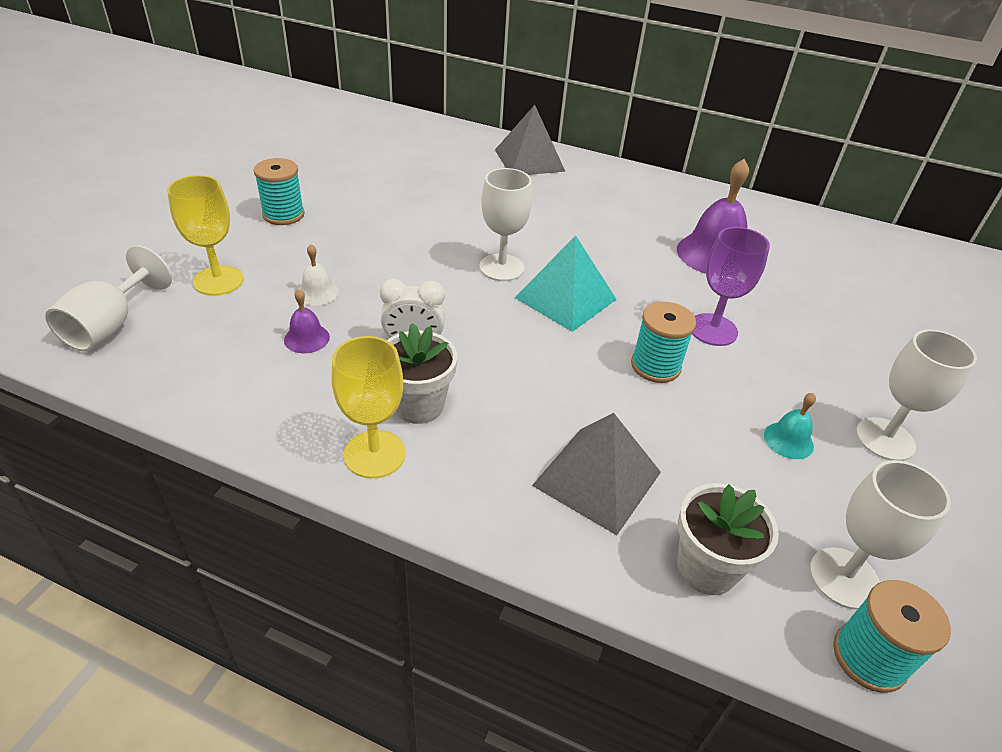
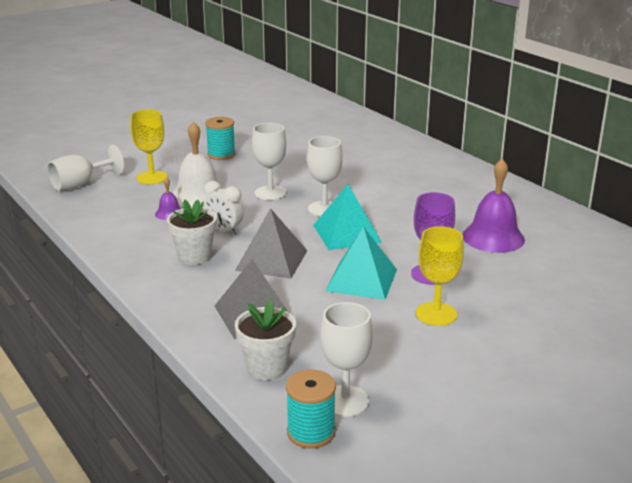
camera: 35 degrees right, 15 degrees down
(317, 292) = (198, 195): white bell -> white bell, size x2.03
(374, 454) = (148, 269): yellow goblet -> yellow goblet (436, 314)
(529, 160) = (423, 156): grey pyramid -> grey pyramid (272, 260)
(655, 366) = (361, 280): turquoise spool -> turquoise pyramid
(788, 440) = (402, 338): turquoise bell -> none
(885, 439) = (476, 359): white goblet -> white goblet (270, 193)

